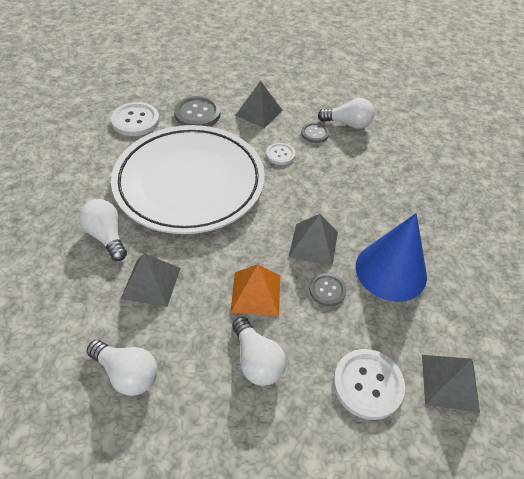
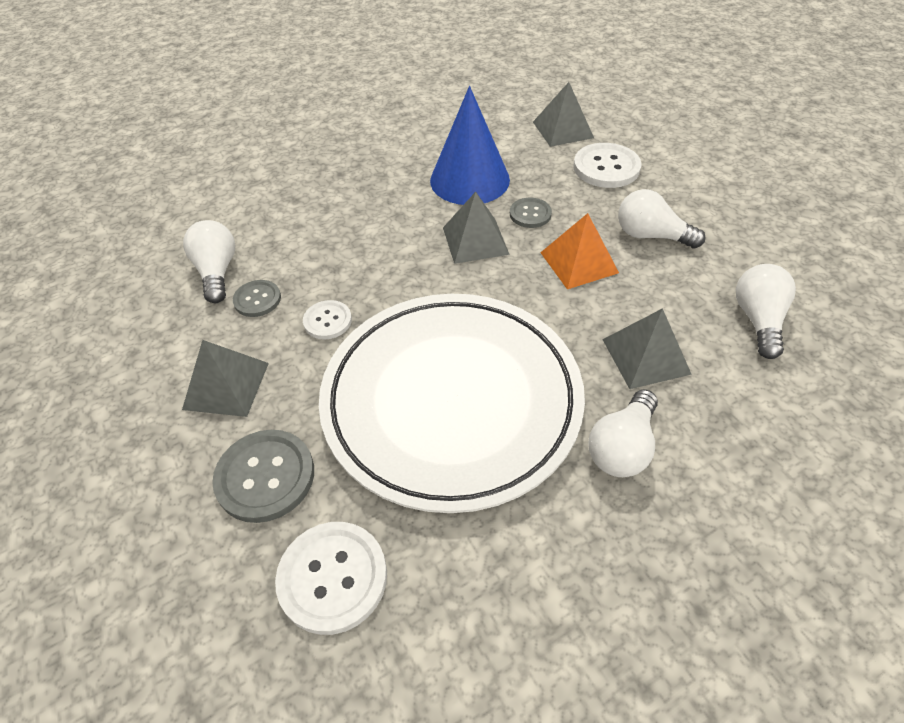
camera: 110 degrees left, 0 degrees up
(257, 360) = (650, 235): white light bulb -> white light bulb turned 105 degrees counterclockwise

